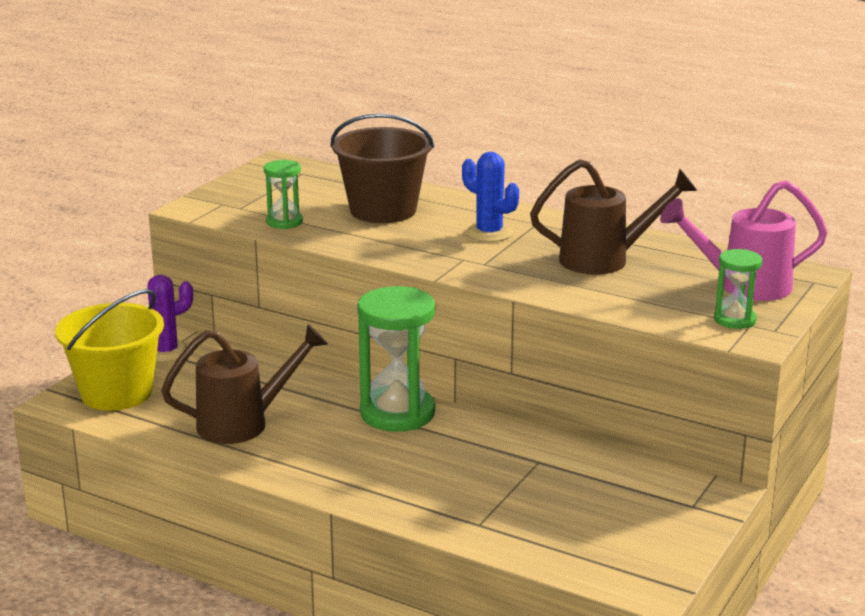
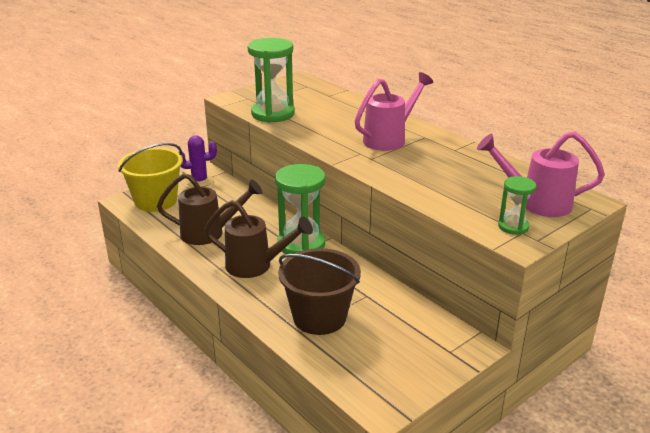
camera: 20 degrees right, 5 degrees up
(284, 222) = (273, 114): green hourglass -> green hourglass, size x1.93
(383, 210) = (336, 115): brown bucket -> brown bucket (319, 317)
(489, 233) = (389, 139): blue cactus -> pink watering can
(605, 260) = (452, 168): brown watering can -> brown watering can (256, 266)

